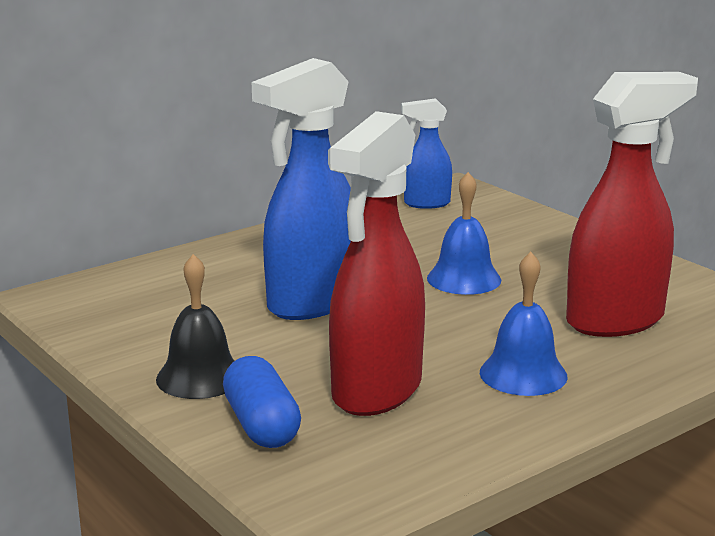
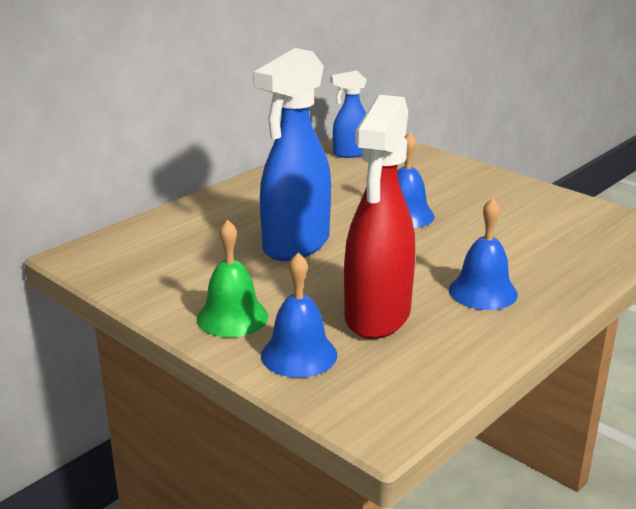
camera: 10 degrees left, 5 degrees up
(200, 377) = (232, 317): black bell -> green bell
(261, 425) = (299, 354): blue capsule -> blue bell
(616, 320) = (533, 241): red spray bottle -> none

